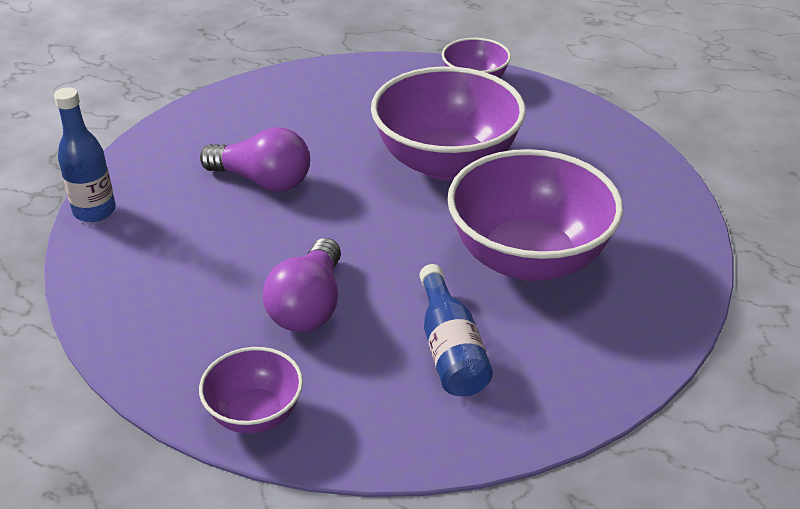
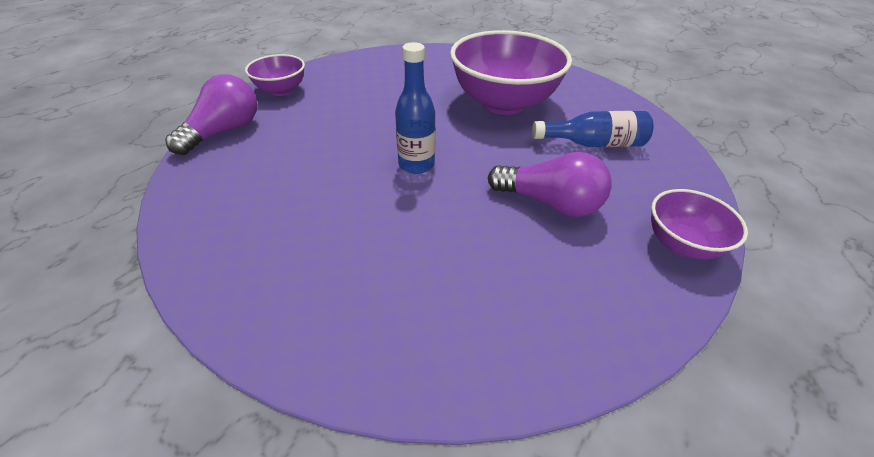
camera: 80 degrees left, 5 degrees up
(94, 211) = (360, 376): blue bottle -> blue bottle (416, 164)
(263, 180) = (362, 216): purple light bulb -> purple light bulb (224, 131)
(446, 162) = (383, 117): purple bowl -> none

